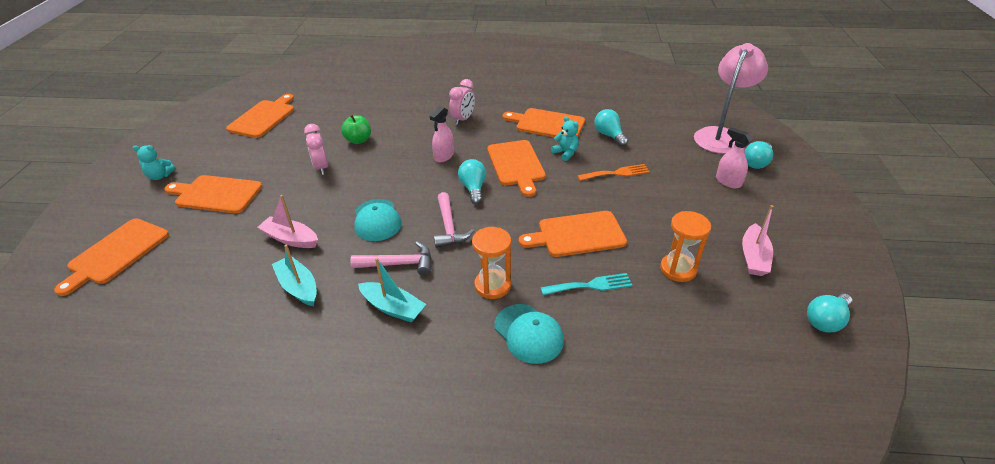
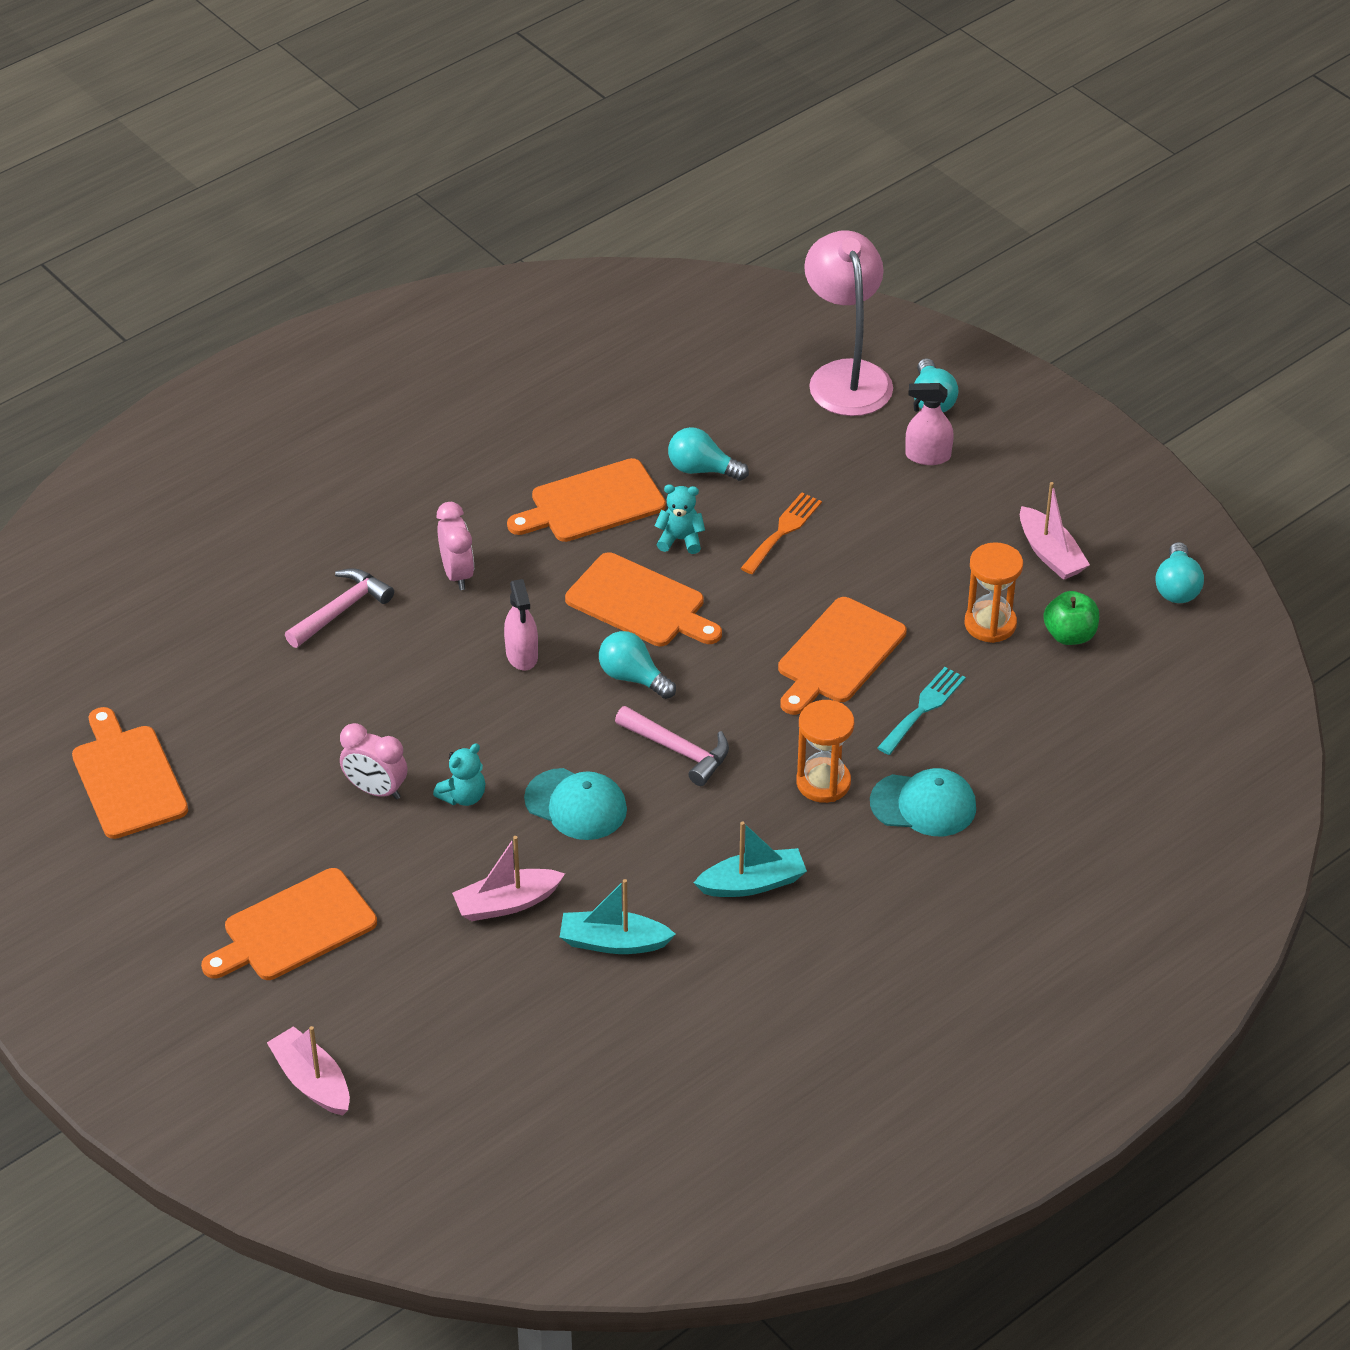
camera: 45 degrees left, 5 degrees up
(116, 253) = (312, 1081): orange cutting board -> pink boat
(160, 176) = (154, 967): turquoise teddy bear -> turquoise teddy bear (463, 796)
(358, 140) = (355, 713): green apple -> green apple (1070, 635)
(398, 264) = (686, 835): pink hammer -> pink hammer (341, 610)

